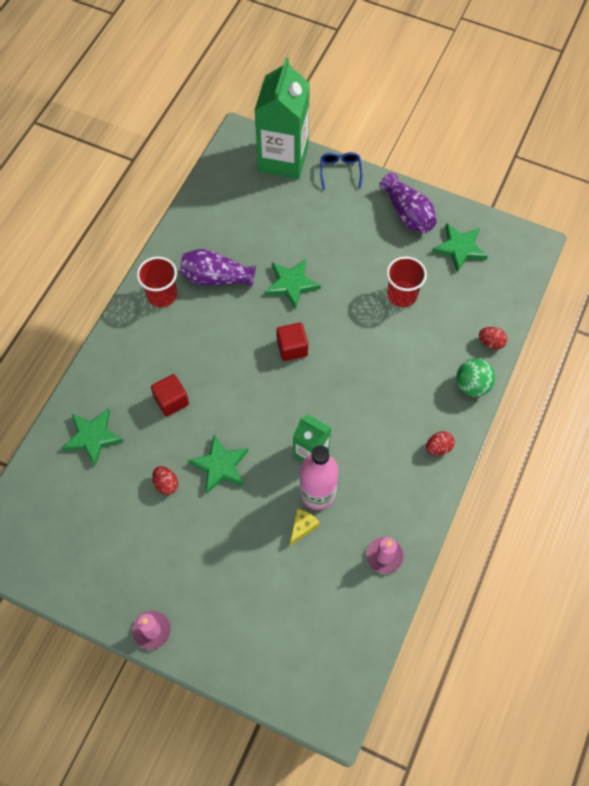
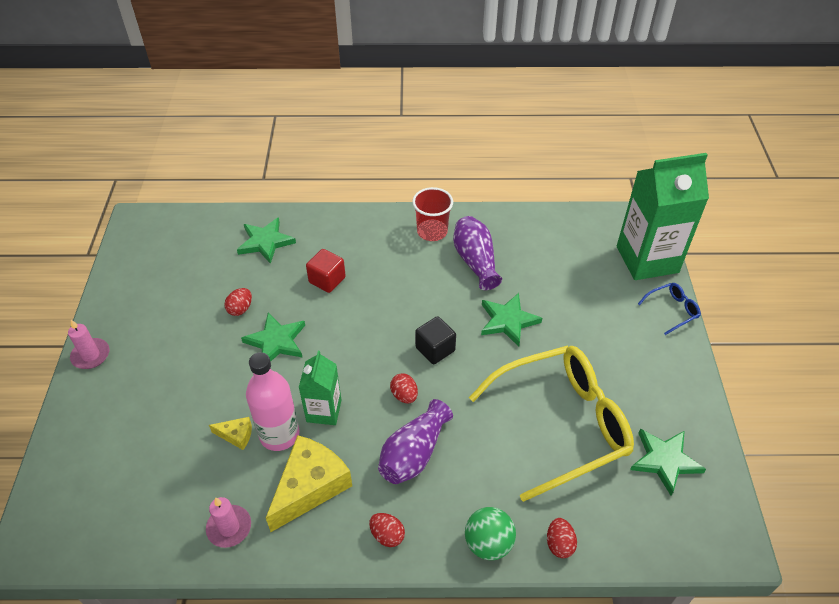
camera: 65 degrees right, 15 degrees down
(292, 348) = (435, 349): red cube -> black cube
(325, 388) = (404, 395): none -> red egg
(375, 486) = (310, 486): none -> yellow cheese
(402, 295) = (561, 424): red cup -> yellow glasses
(407, 214) = (669, 390): purple vase -> purple vase (414, 453)

